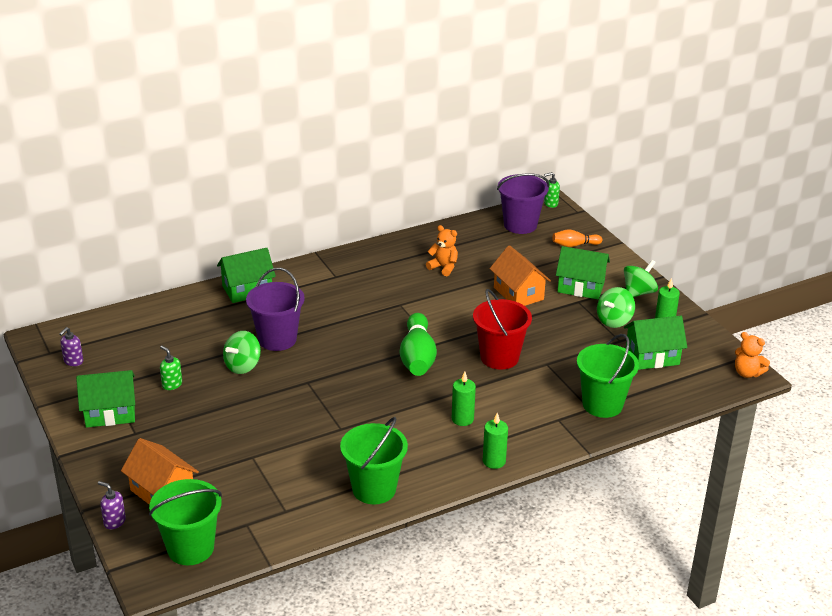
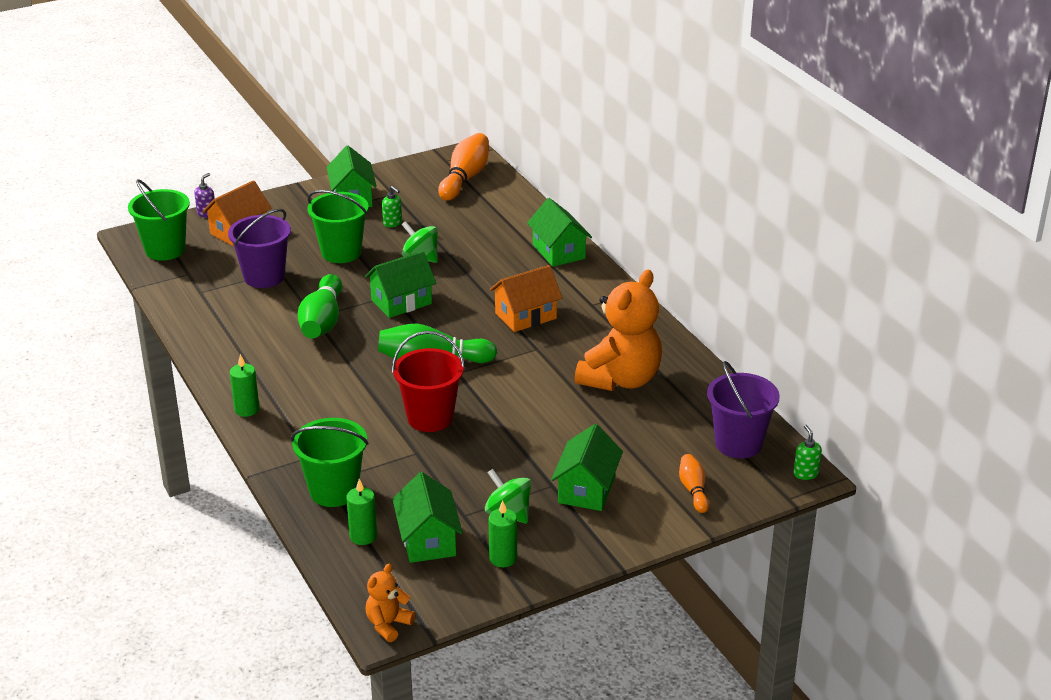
camera: 90 degrees right, 0 degrees up
(73, 361) = (431, 173): purple soap dispenser -> none
(93, 340) = (465, 178): none -> orange bowling pin
(172, 384) = (392, 223): green soap dispenser -> green soap dispenser turned 90 degrees clockwise
(277, 339) = (466, 274): purple bucket -> purple bucket (264, 277)
(320, 376) = (401, 302): none -> green house
(350, 422) = (322, 321): none -> green bowling pin
(374, 489) = (219, 337): green bucket -> green bucket (341, 252)
(443, 267) = (620, 379): orange teddy bear -> orange teddy bear, size x2.14
(462, 419) = (319, 390): green candle -> green candle (363, 536)
(518, 293) = (566, 436): orange house -> orange house (525, 316)
(638, 292) = (577, 541): green spinning top -> none

